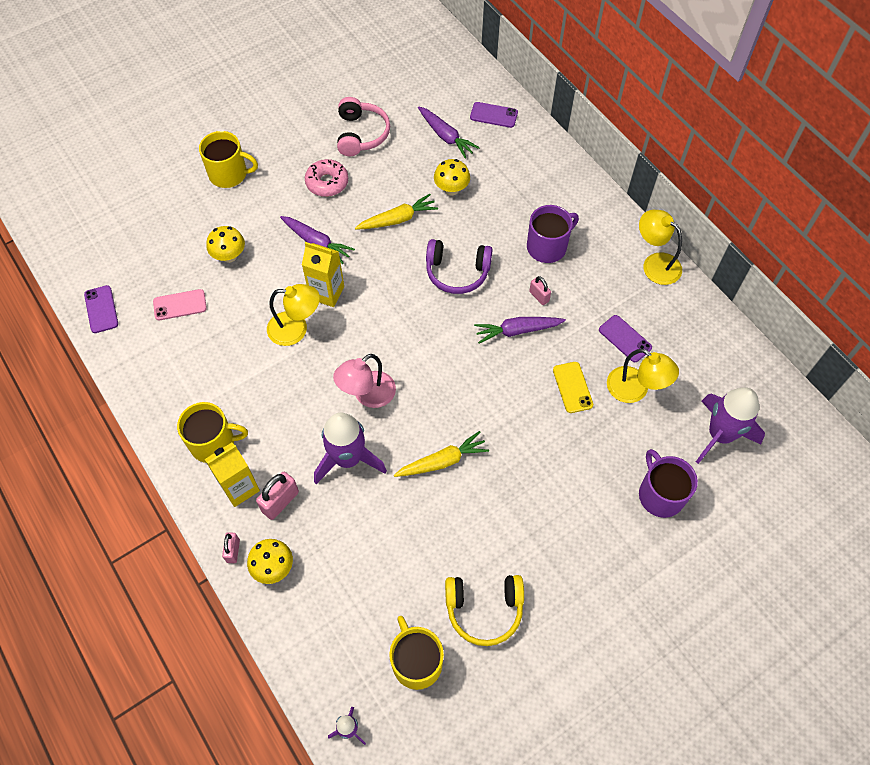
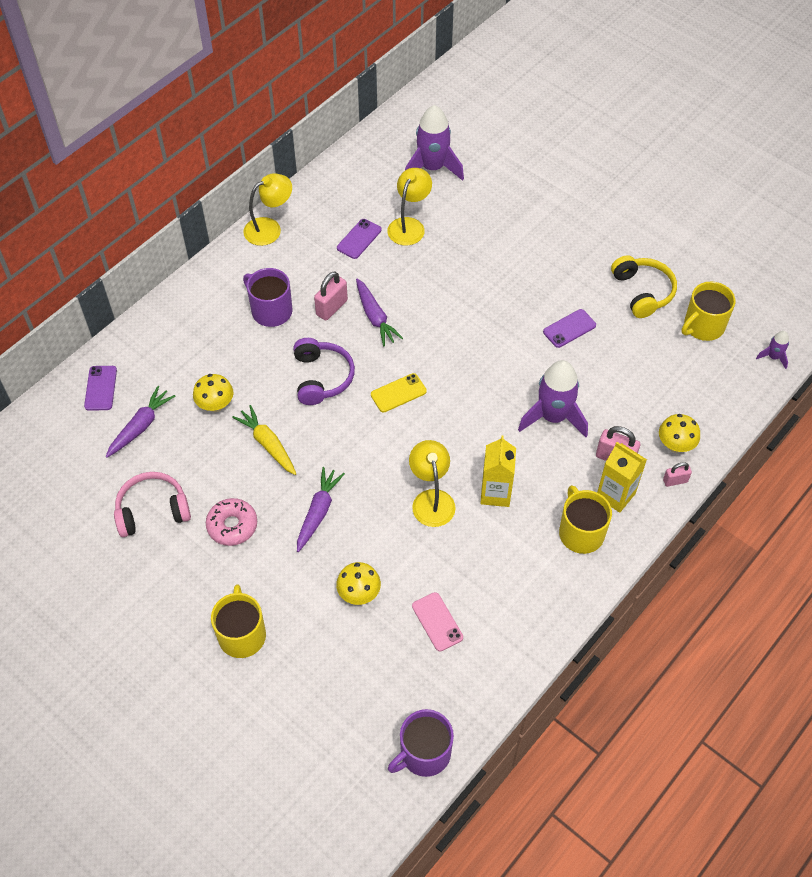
camera: 105 degrees left, 5 degrees down
(101, 309) = (468, 703): purple phone -> purple phone (569, 329)
(327, 293) = (379, 484): yellow carton -> yellow carton (495, 493)
(367, 395) = (484, 418): pink lamp -> none
(443, 461) = (527, 345): yellow carrot -> none
(539, 296) = (331, 307): pink padlock -> pink padlock, size x1.62
(572, 387) = (421, 268): yellow phone -> yellow phone (398, 393)
(655, 264) = (269, 228): yellow lamp -> yellow lamp turned 150 degrees counterclockwise
(660, 494) = (500, 198): purple mug -> purple mug (424, 753)

